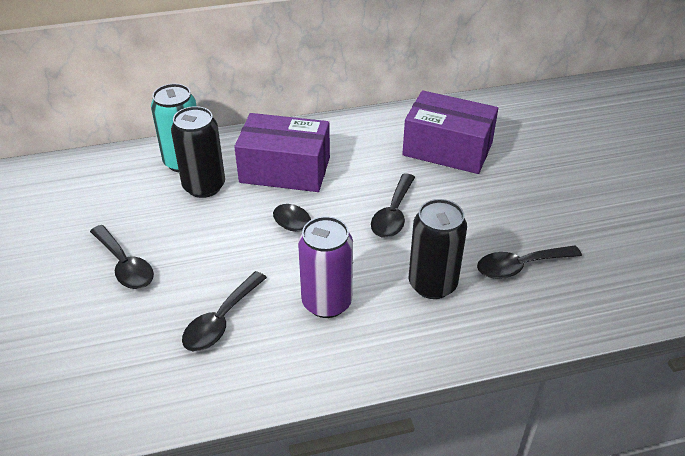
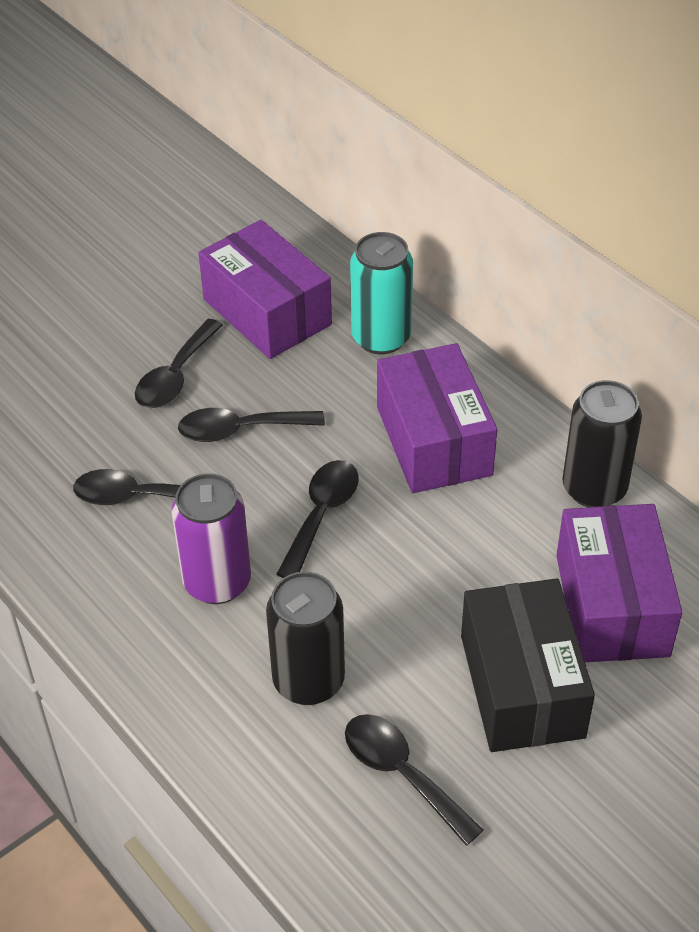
camera: 65 degrees right, 5 degrees up
(111, 202) = (267, 312): none -> purple box
(204, 186) = (348, 378): black can -> black can (594, 488)
(393, 214) = (419, 590): black spoon -> black spoon (240, 430)
(483, 199) = (521, 686): none -> black box

